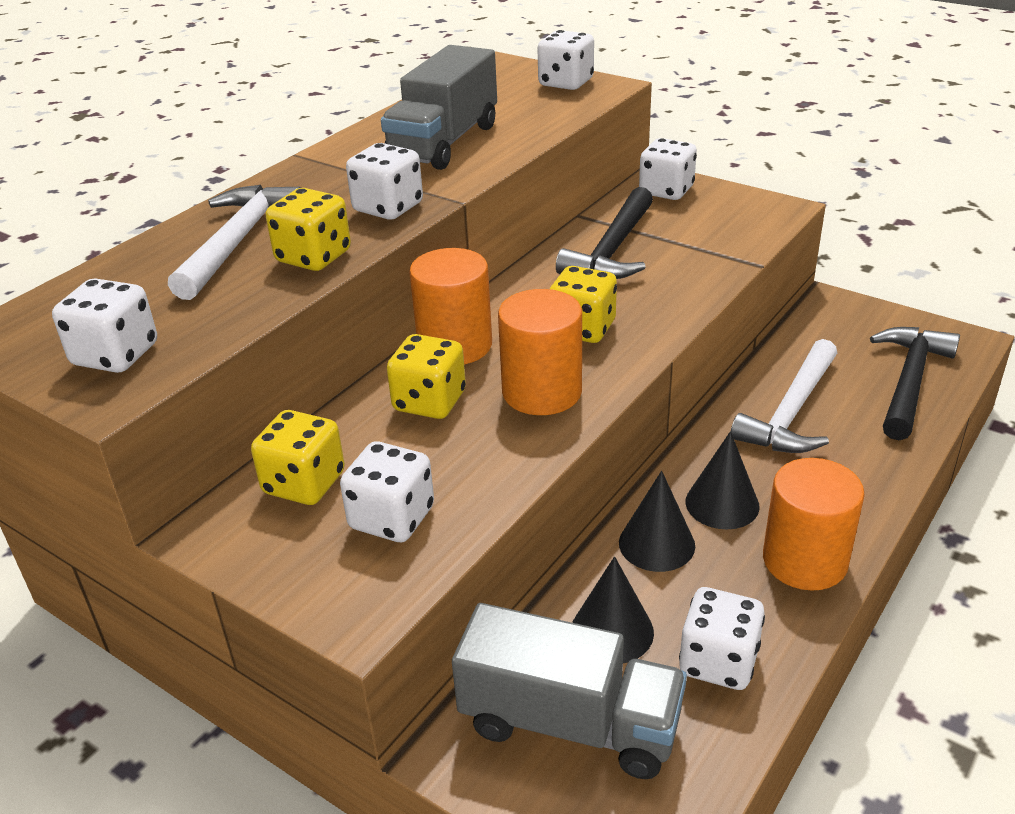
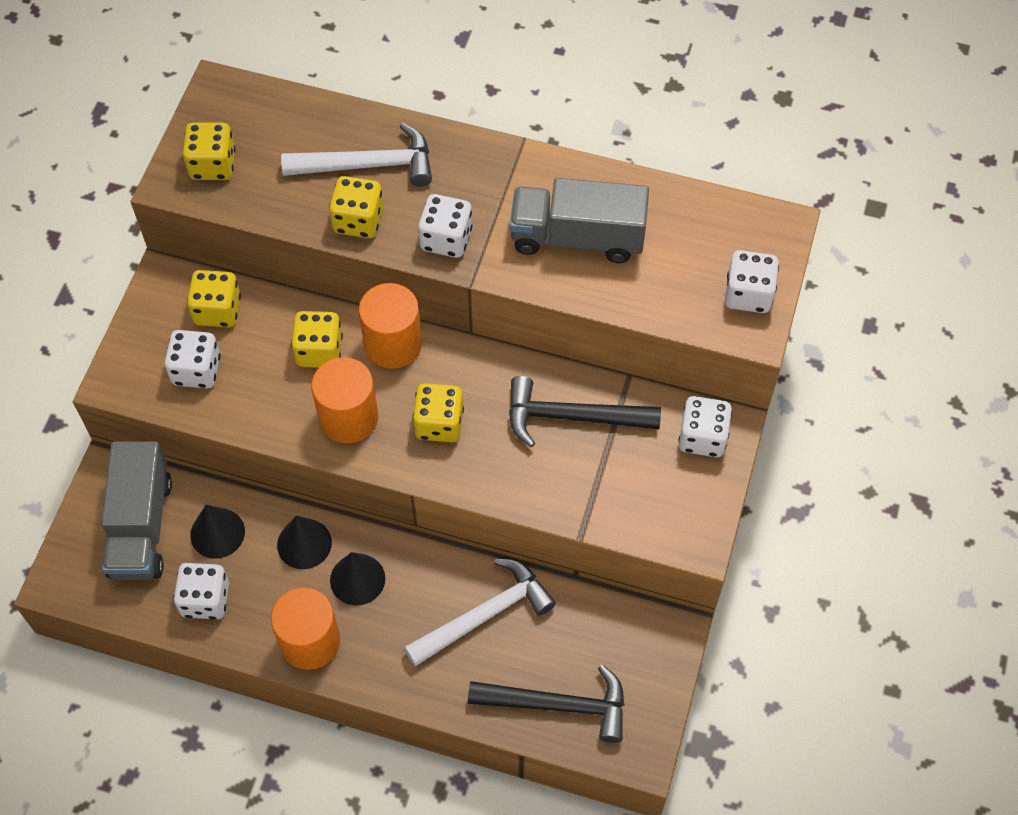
camera: 70 degrees right, 25 degrees up
(115, 355) = (213, 165): white dice -> yellow dice
(791, 412) = (485, 615): white hammer -> white hammer turned 135 degrees clockwise

